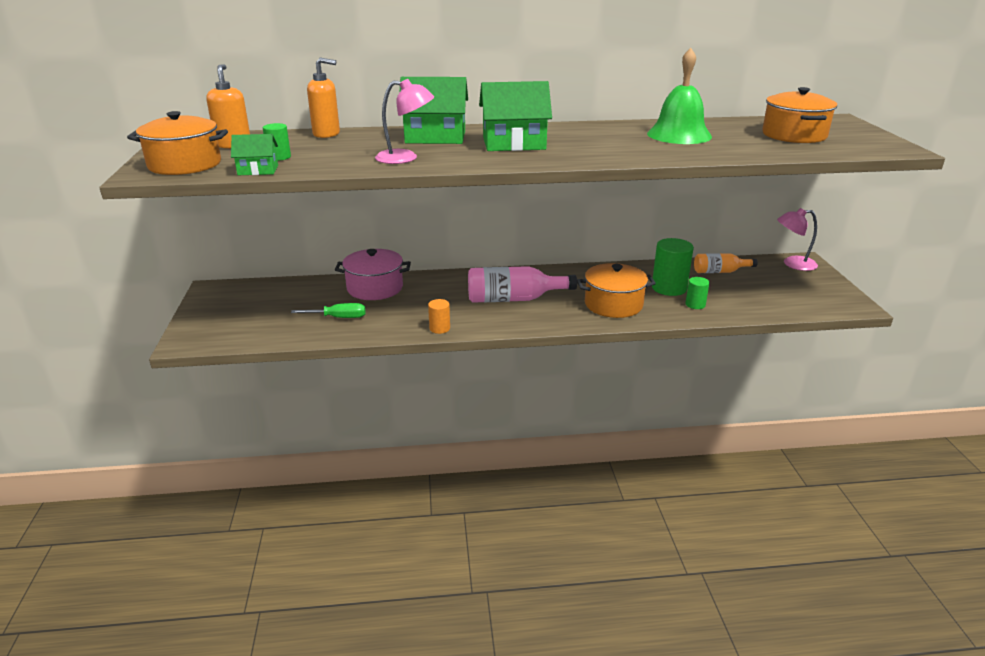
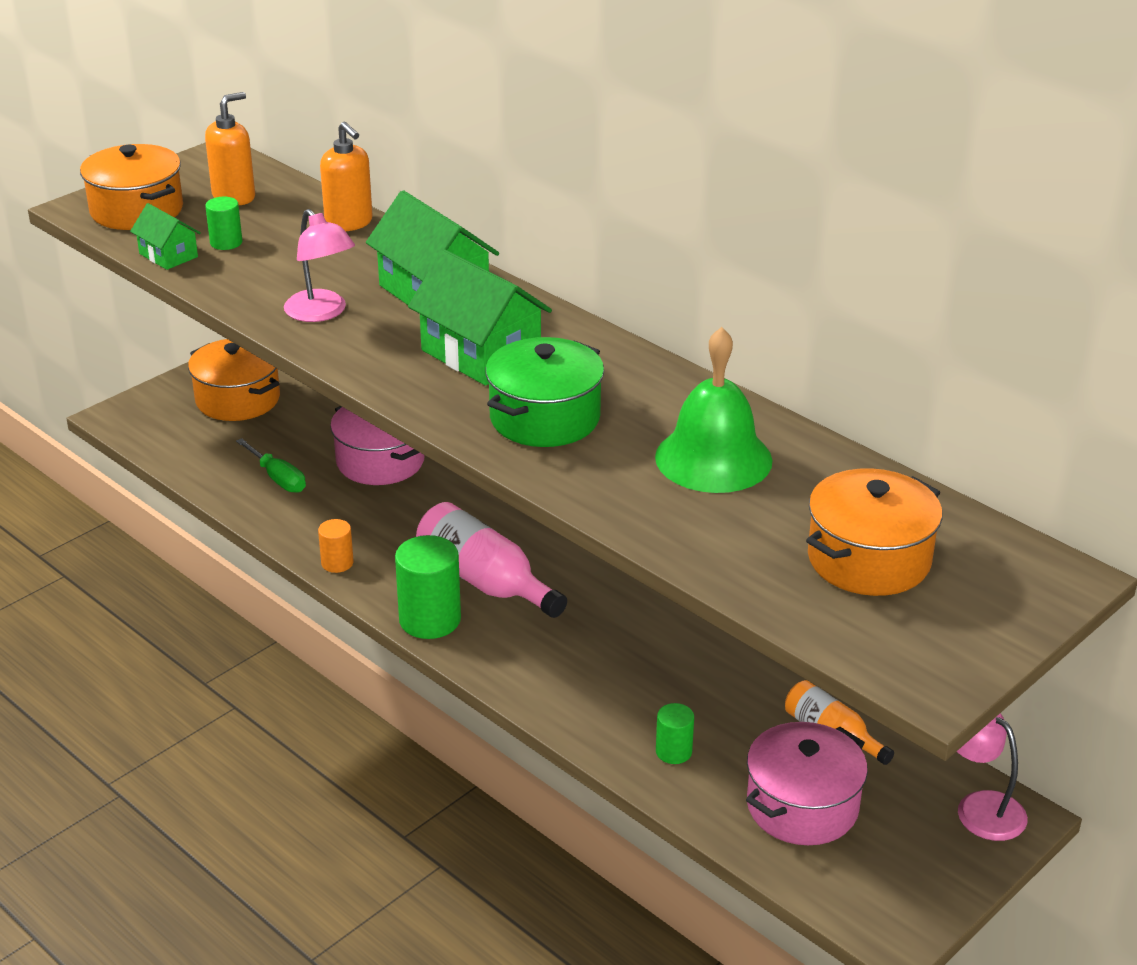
camera: 50 degrees right, 5 degrees up
(596, 148) = (544, 418): none -> green pot
(613, 304) = (576, 673): orange pot -> orange pot (238, 399)
(669, 288) = (699, 704): green cylinder -> green cylinder (430, 620)
(760, 293) = (802, 806): none -> pink pot

